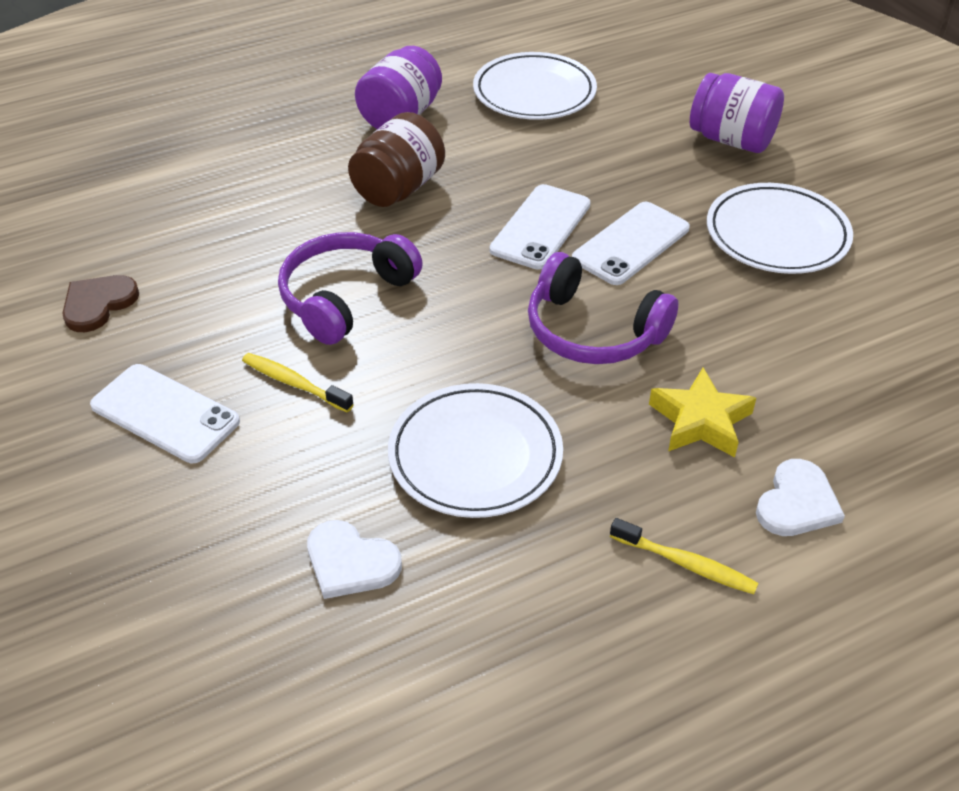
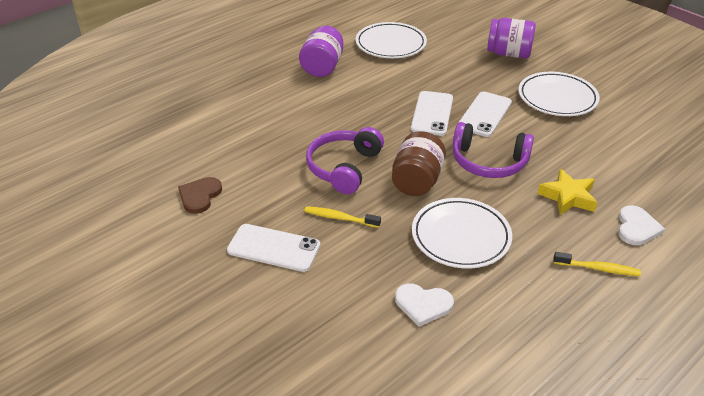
camera: 15 degrees left, 5 degrees down
(398, 188) = (342, 105): brown jar -> brown jar (416, 181)

